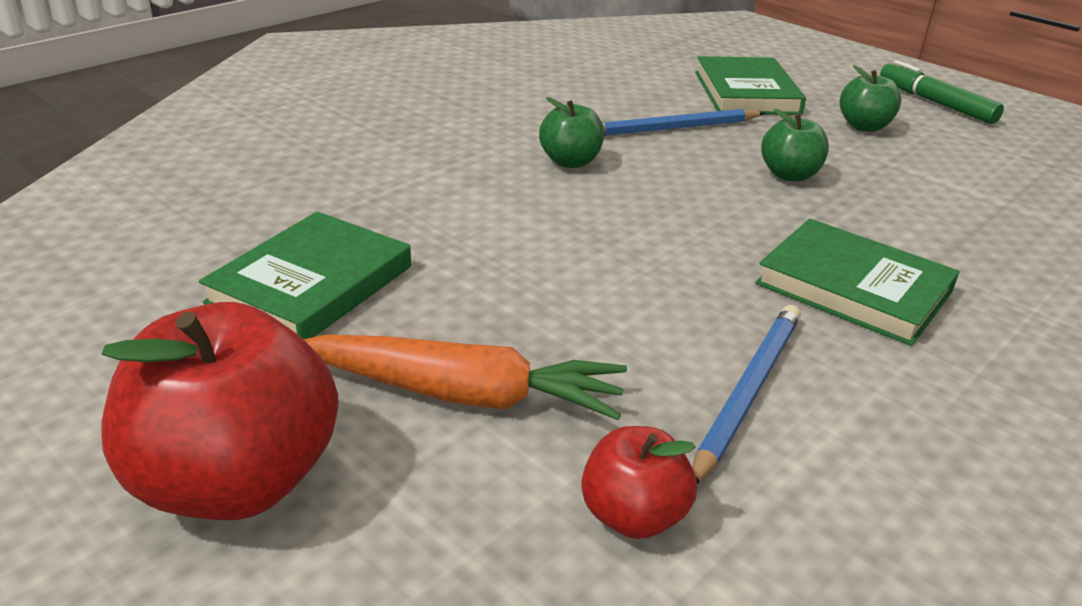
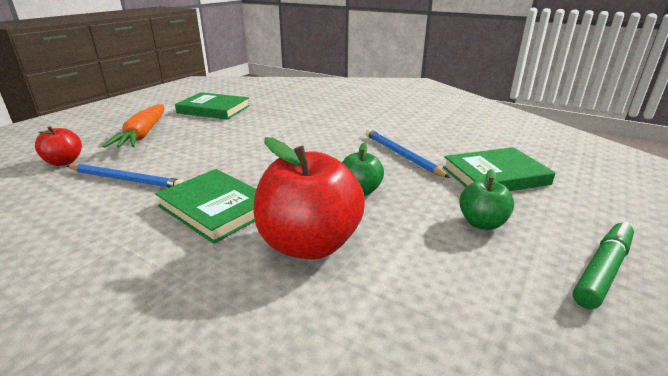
camera: 80 degrees right, 5 degrees down
(235, 481) = (112, 115): red apple -> red apple (309, 244)
(570, 162) = (336, 135): green apple -> none
(853, 288) = (216, 208): green book -> green book turned 75 degrees counterclockwise

